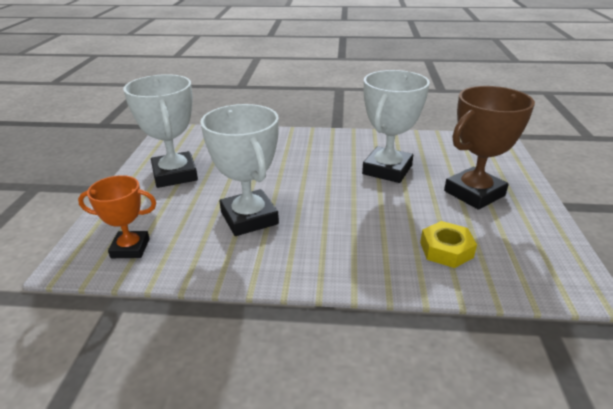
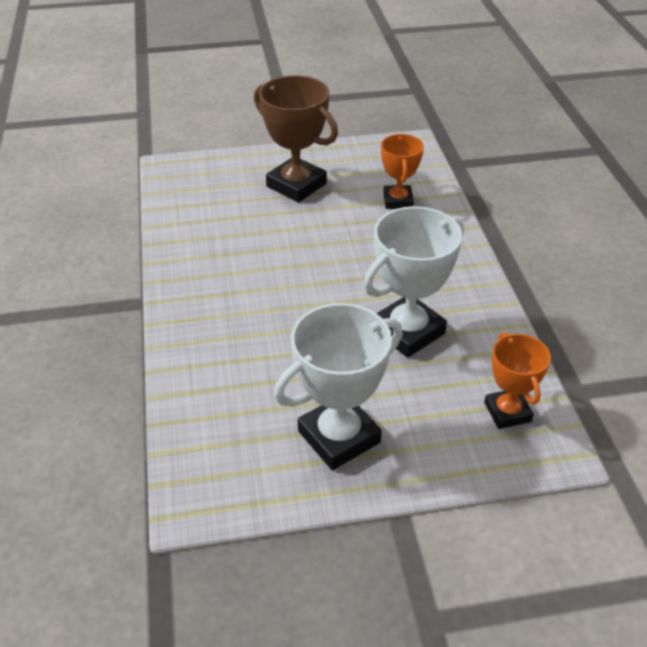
camera: 105 degrees left, 10 degrees up
(387, 170) = (264, 242): white trophy -> none
(446, 250) = (398, 201): yellow nut -> orange trophy

